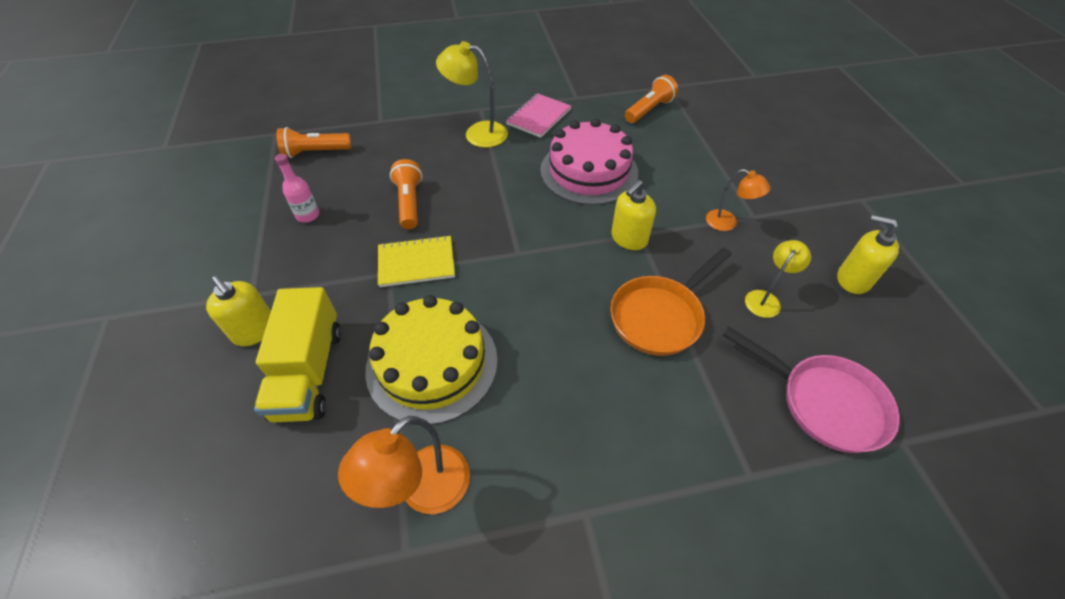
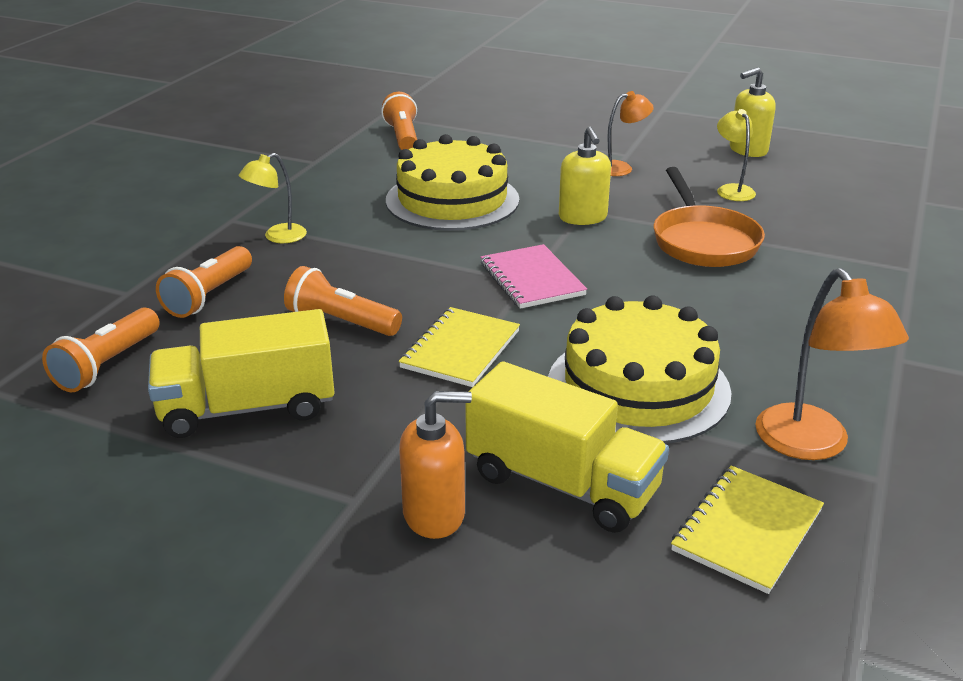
camera: 55 degrees left, 20 degrees down
(255, 331) = (434, 514): yellow soap dispenser -> orange soap dispenser
(306, 488) = (747, 530): none -> yellow notebook
(308, 215) = (248, 408): pink bottle -> yellow truck
(398, 146) = (209, 296): none -> orange flashlight
(477, 133) = (277, 237): yellow lamp -> yellow lamp, size x0.62
(539, 117) = (312, 193): pink notebook -> pink notebook (532, 279)
(589, 171) = (452, 200): pink cake -> yellow cake
(824, 402) = (863, 213): pink pan -> none

